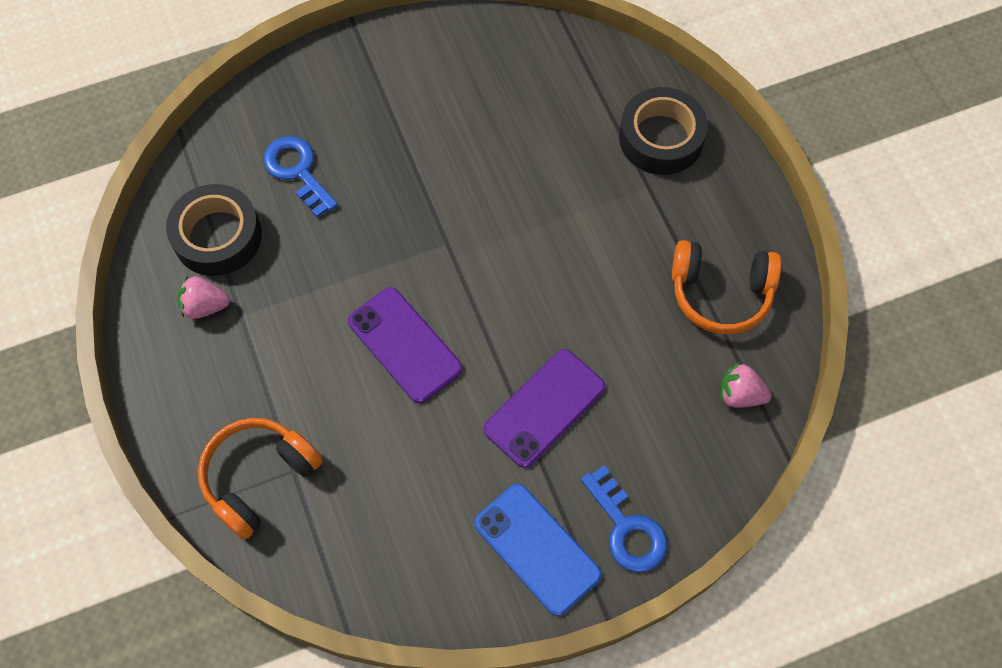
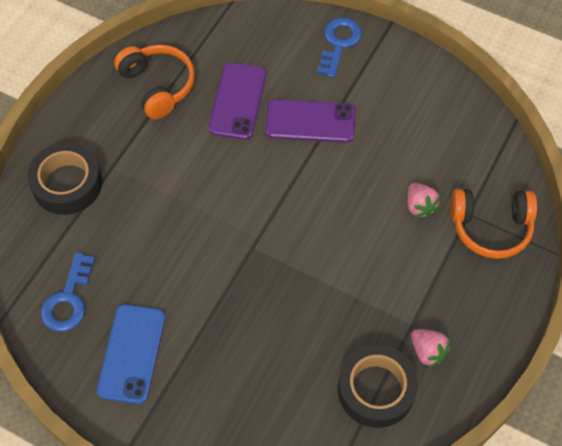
camera: 130 degrees left, 5 degrees down
(298, 171) = (282, 382): blue key -> blue key (68, 299)
(404, 345) = (341, 217): purple phone -> purple phone (238, 101)
(537, 549) = (389, 73): blue phone -> blue phone (132, 353)
(740, 395) = (215, 41): pink strawberry -> pink strawberry (419, 206)

